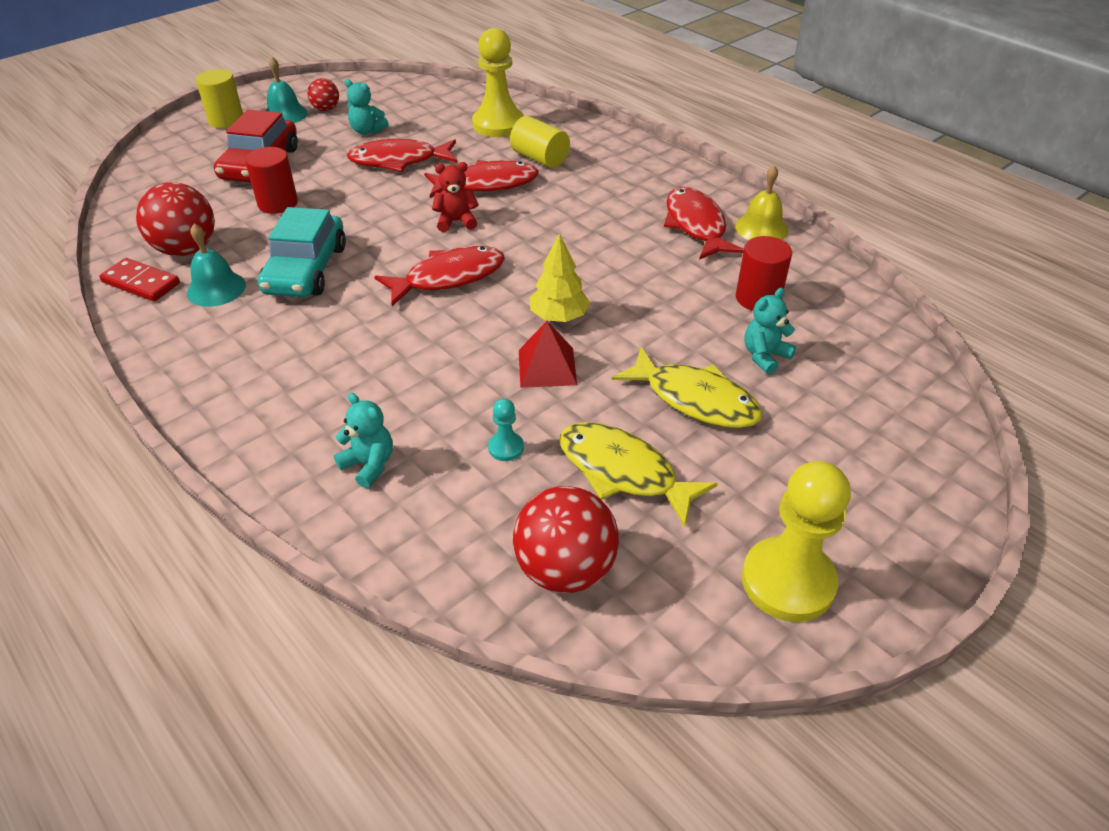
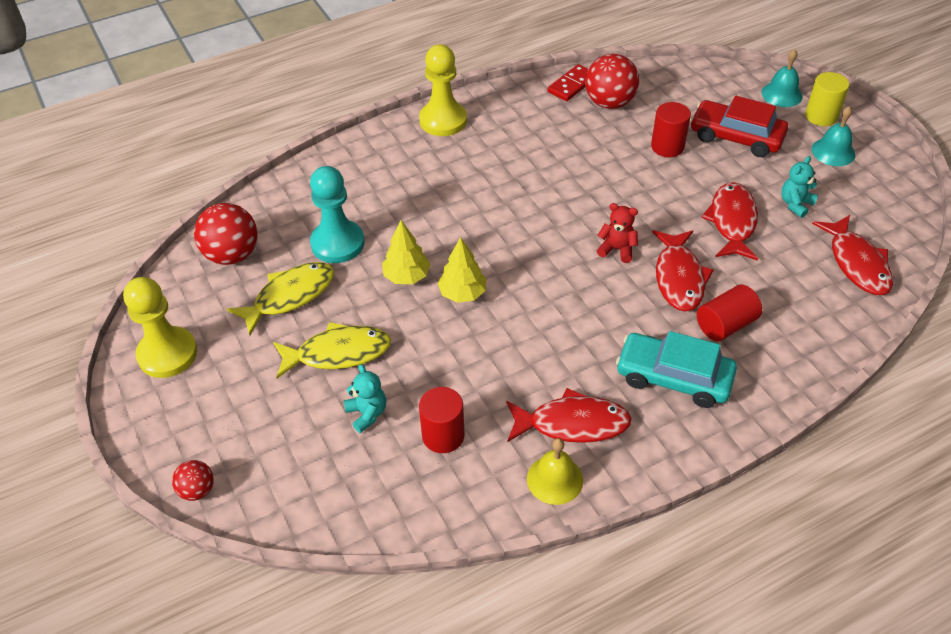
camera: 105 degrees right, 5 degrees up
(216, 288) = (555, 118): turquoise bell -> turquoise bell (782, 94)
(306, 269) = (567, 160): turquoise car -> turquoise car (673, 377)
(326, 109) = (844, 178): red ball -> red ball (197, 490)
(369, 465) = (351, 182): turquoise teddy bear -> none
(449, 277) = (534, 236): red fish -> red fish (857, 263)
(456, 221) = (617, 249): red teddy bear -> red teddy bear turned 75 degrees counterclockwise
(498, 124) = (805, 303): yellow pawn -> yellow pawn (443, 120)
(506, 447) = (337, 243): turquoise pawn -> turquoise pawn, size x2.25
(540, 158) = (725, 325): yellow cylinder -> red cylinder
(547, 367) = (407, 276): red pyramid -> yellow tree
(695, 399) = (338, 353): yellow fish -> yellow fish turned 150 degrees counterclockwise

